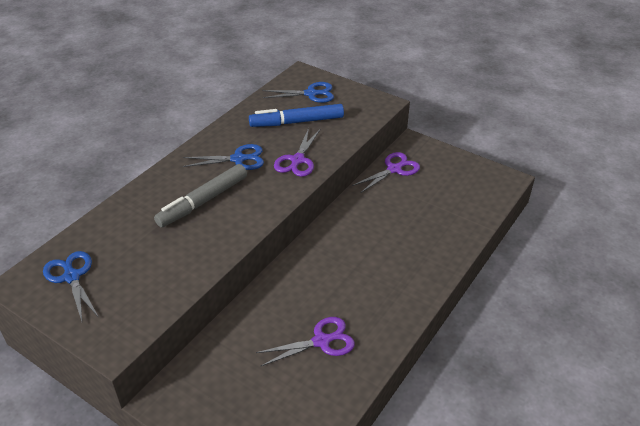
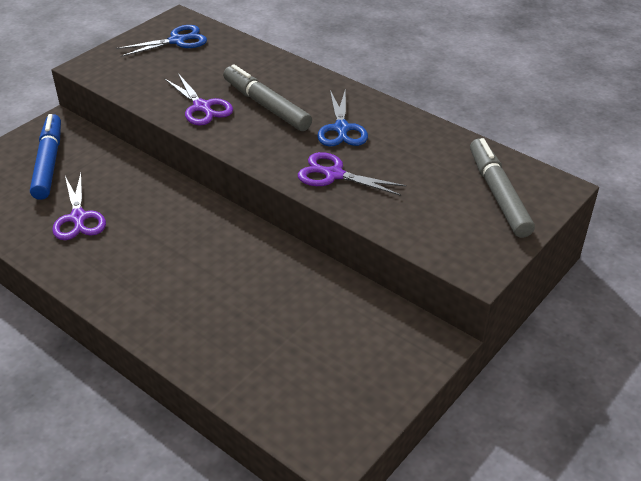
camera: 95 degrees right, 0 degrees up
(297, 122) = (422, 177): blue marker -> blue marker (49, 163)
(311, 94) = (498, 194): blue scissors -> grey marker
(394, 169) = (368, 311): purple scissors -> purple scissors (202, 107)

